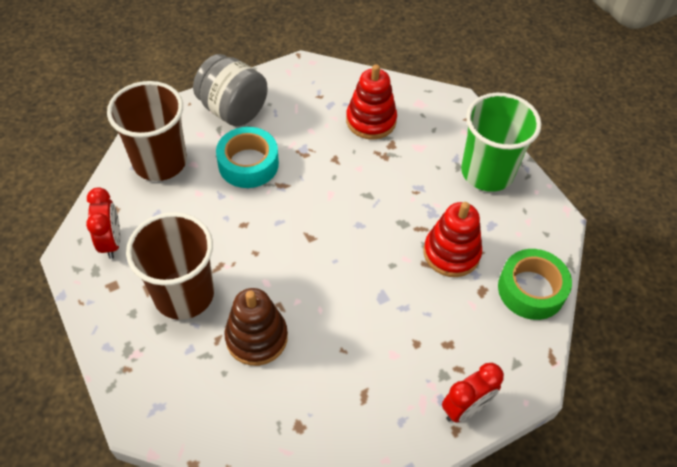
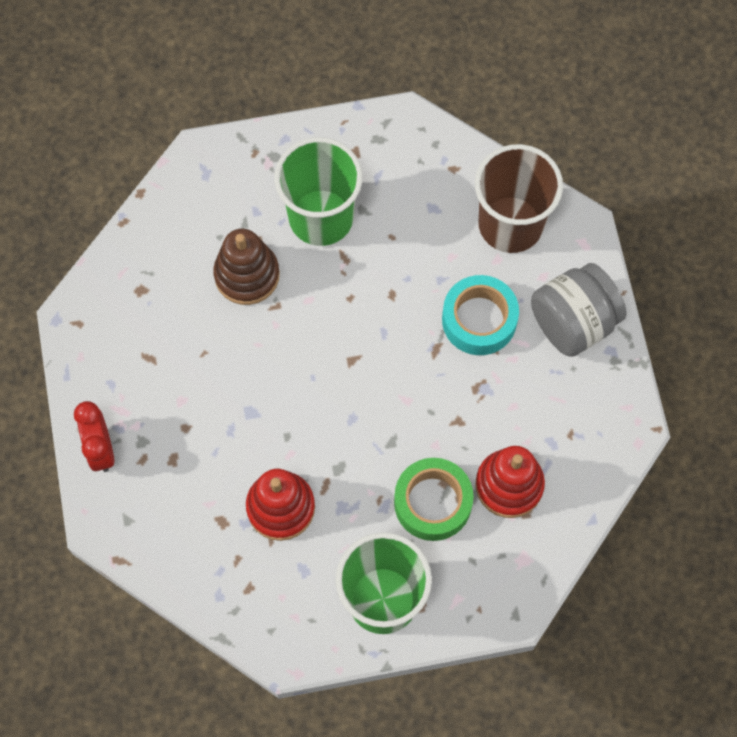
camera: 110 degrees right, 15 degrees up
(111, 242) = (410, 159): red clock -> none
(184, 294) = (321, 217): brown cup -> green cup
(531, 290) = (204, 576): green tape -> green tape (432, 502)

